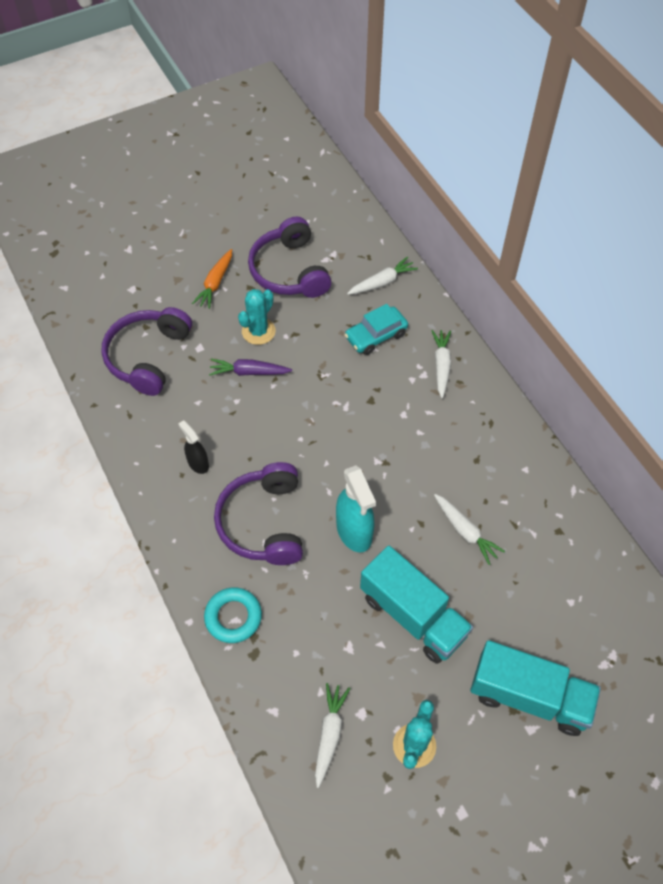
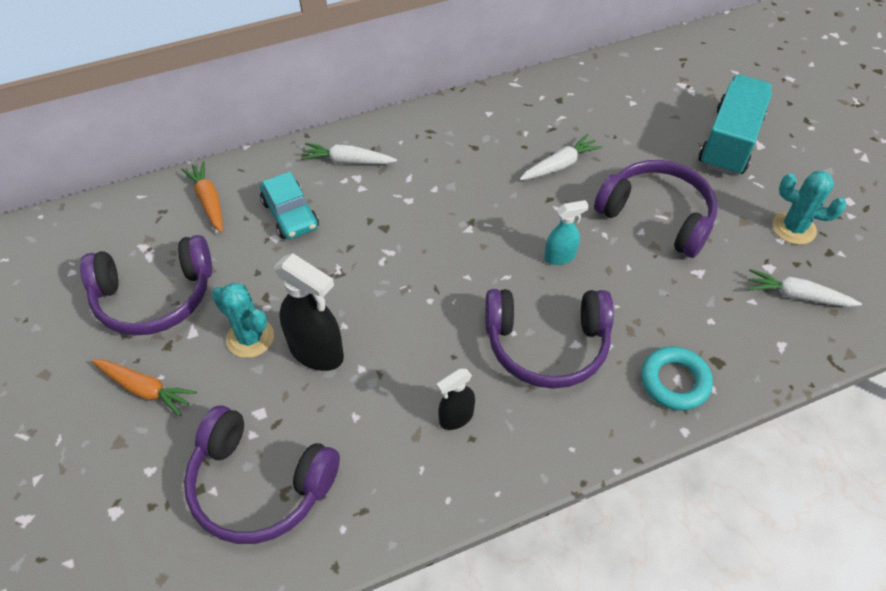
camera: 85 degrees left, 5 degrees down
(249, 372) = (317, 352): purple carrot -> black spray bottle
(354, 532) = (560, 257): turquoise spray bottle -> turquoise spray bottle, size x0.58
(382, 282) = (209, 201): white carrot -> orange carrot
(413, 615) = (657, 216): turquoise truck -> purple headphones

